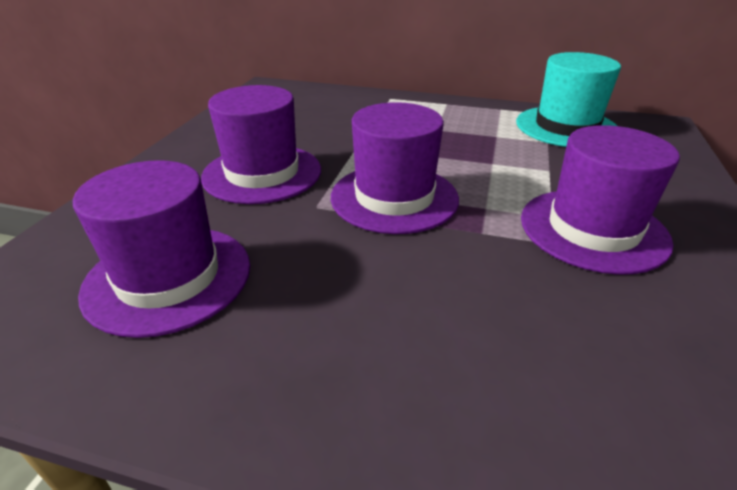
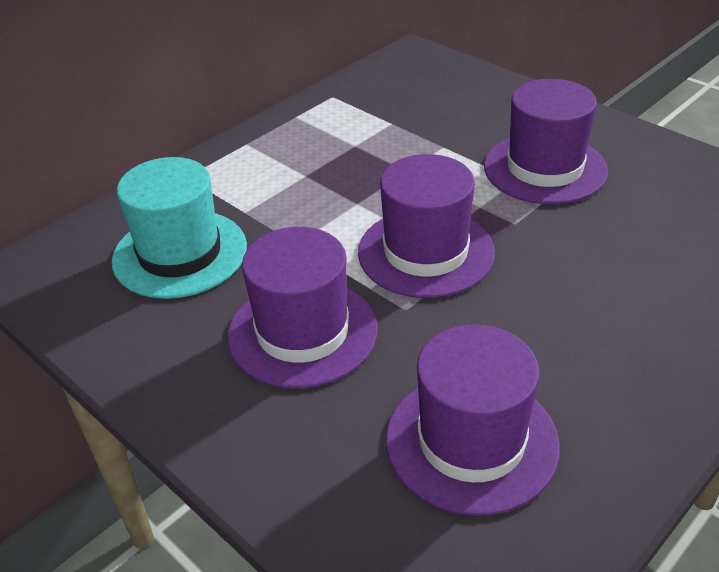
camera: 60 degrees left, 5 degrees up
(566, 127) = (372, 99): turquoise hat -> turquoise hat (180, 253)

